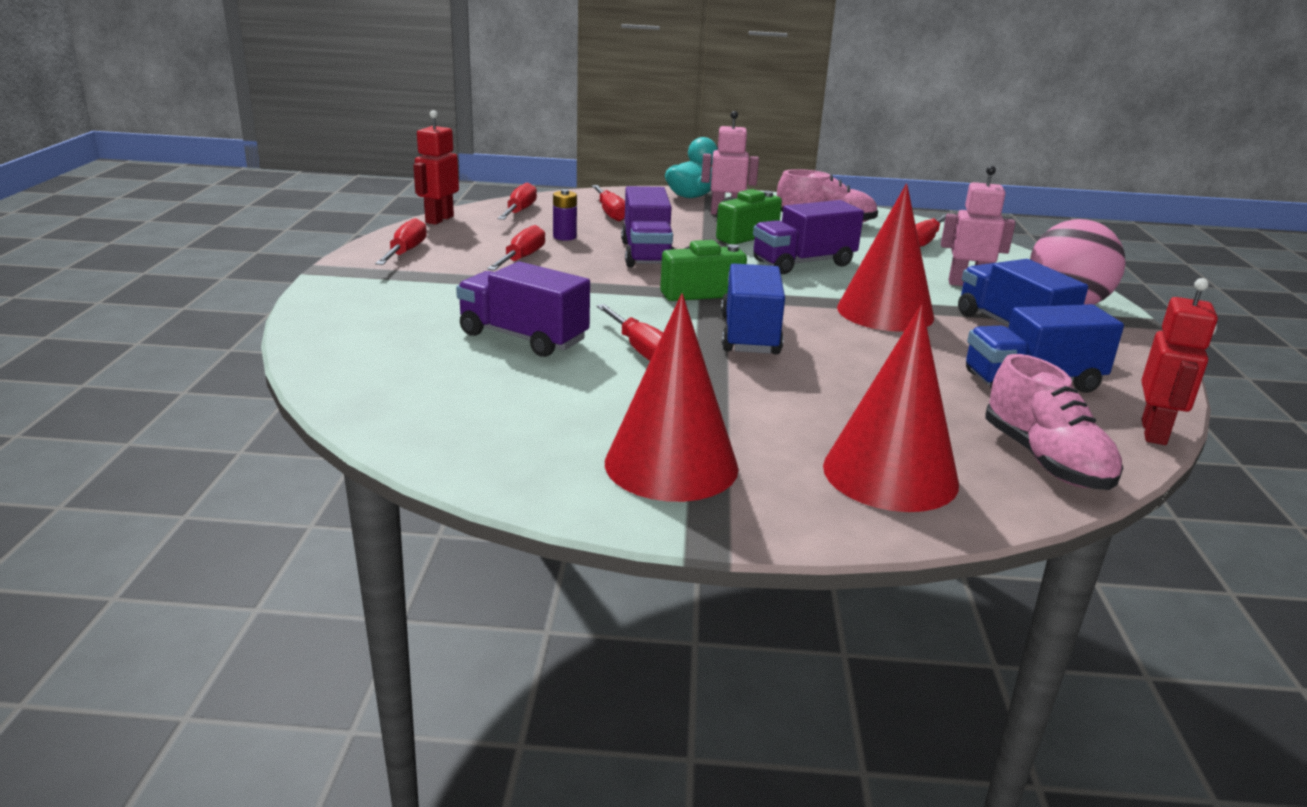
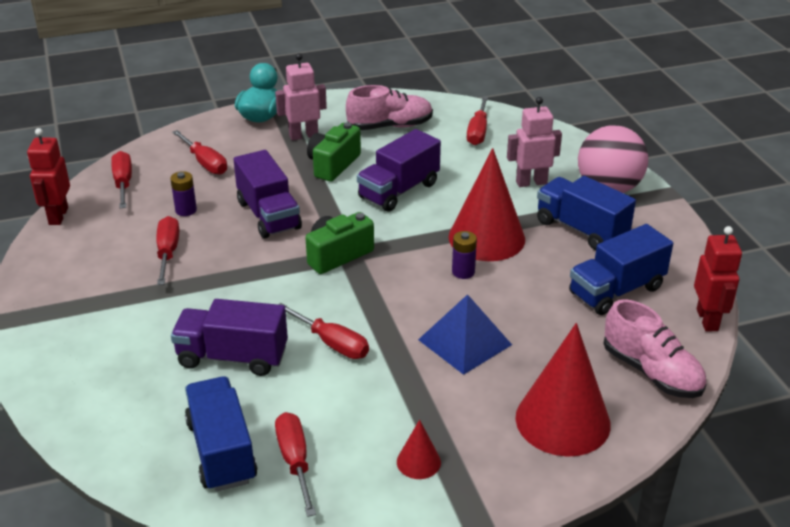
camera: 20 degrees left, 10 degrees up
(405, 252) = (60, 274): red screwdriver -> red screwdriver (295, 461)
(671, 464) = (418, 462): red cone -> red cone, size x0.45
(749, 335) = (402, 298): blue truck -> blue truck (221, 451)
(803, 382) = (465, 342): none -> blue pyramid
(838, 331) = (463, 272): none -> purple battery

